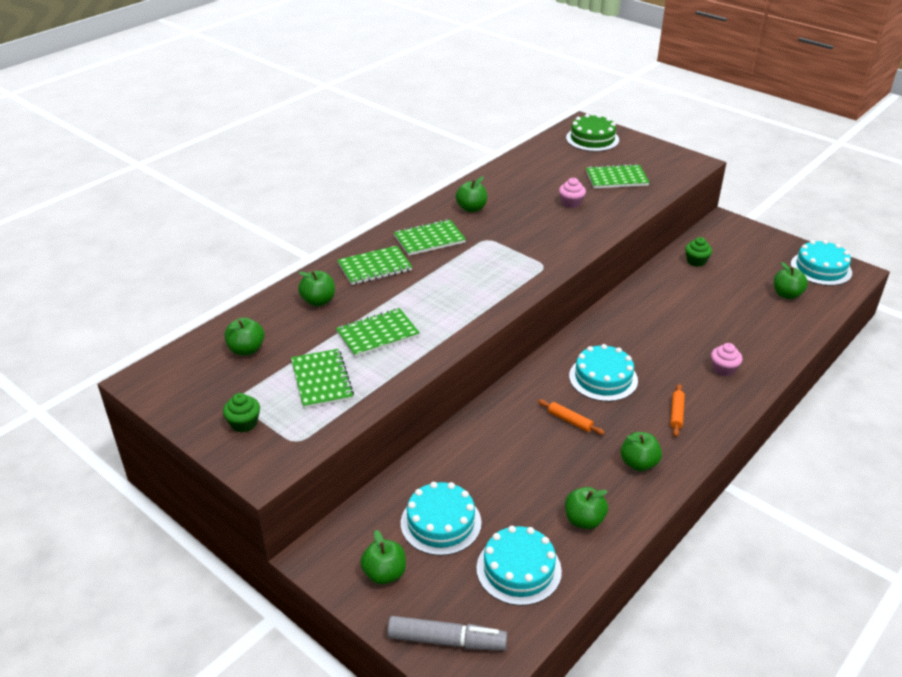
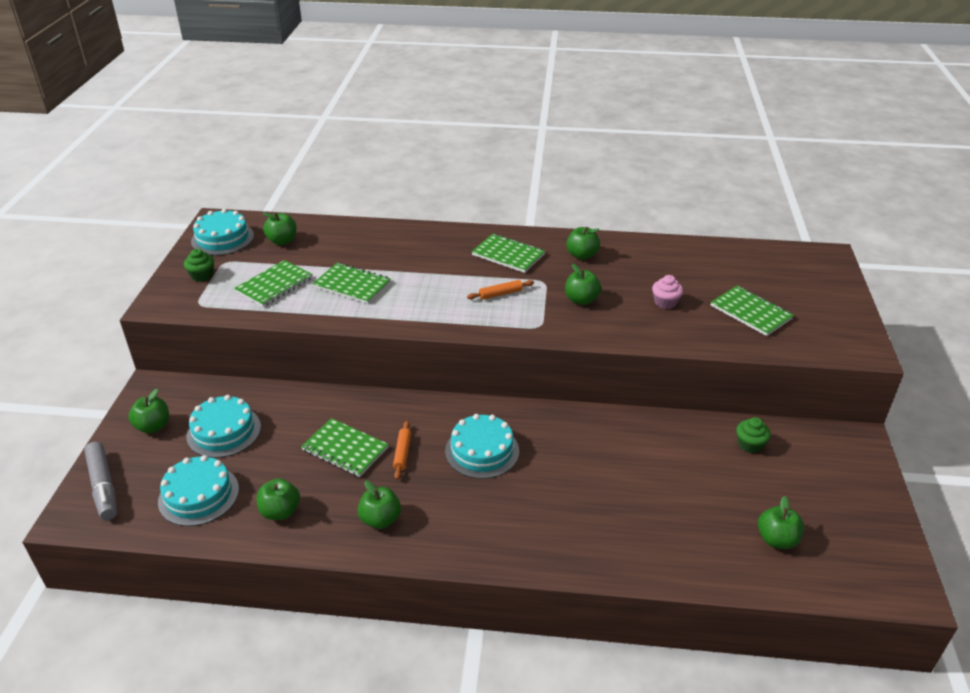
camera: 55 degrees right, 0 degrees up
(318, 301) = (368, 243): green apple -> green apple (581, 300)
(374, 267) = (438, 247): green notebook -> green notebook (345, 449)
(592, 139) = (805, 271): green cake -> none
(676, 414) = (475, 520): orange rolling pin -> orange rolling pin (500, 294)
(723, 369) = (580, 531): pink cupcake -> none
(821, 268) = (872, 554): turquoise cake -> turquoise cake (222, 238)

